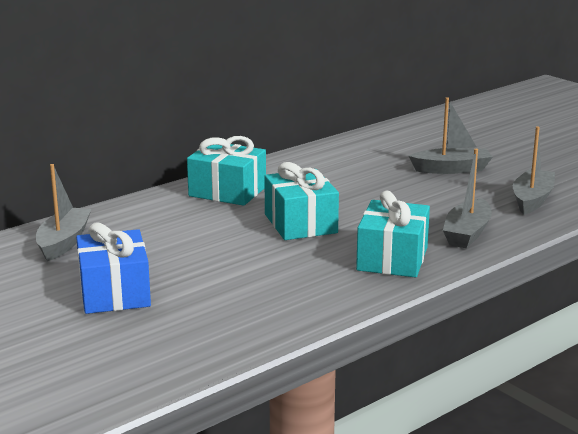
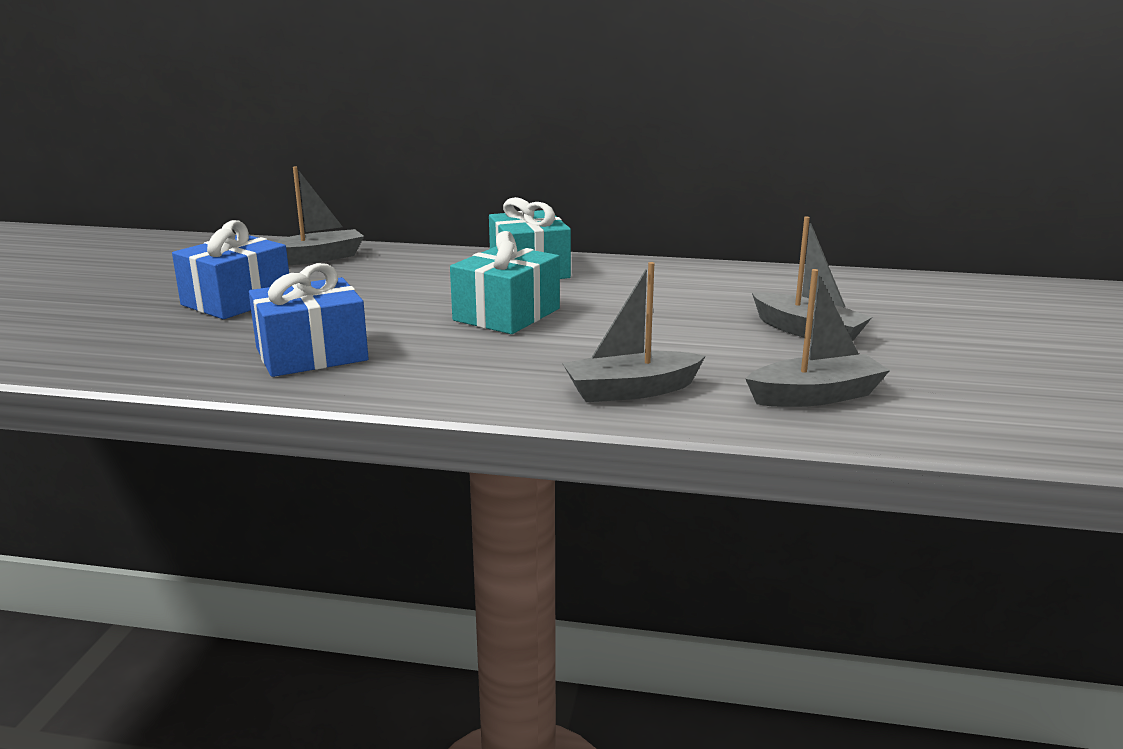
camera: 50 degrees right, 0 degrees up
(275, 295) = (311, 354): none -> blue gift
(392, 259) = (488, 375): turquoise gift -> none

